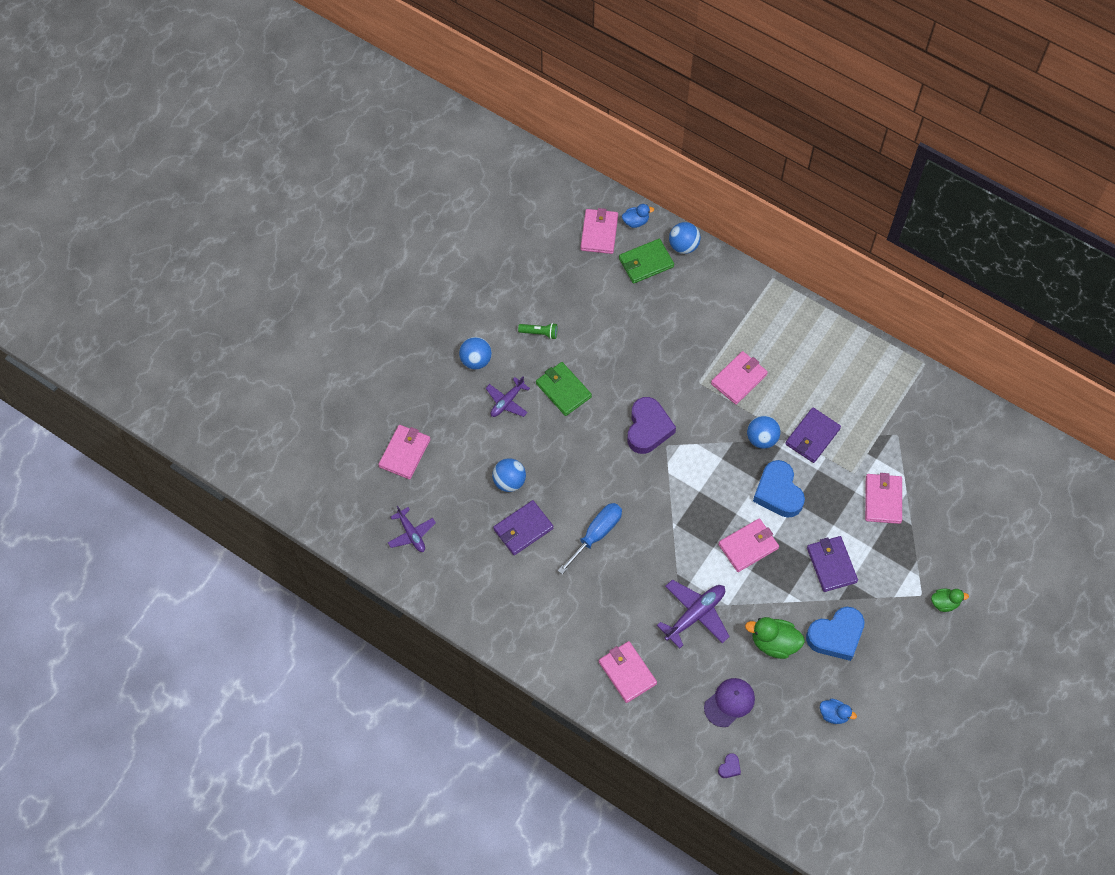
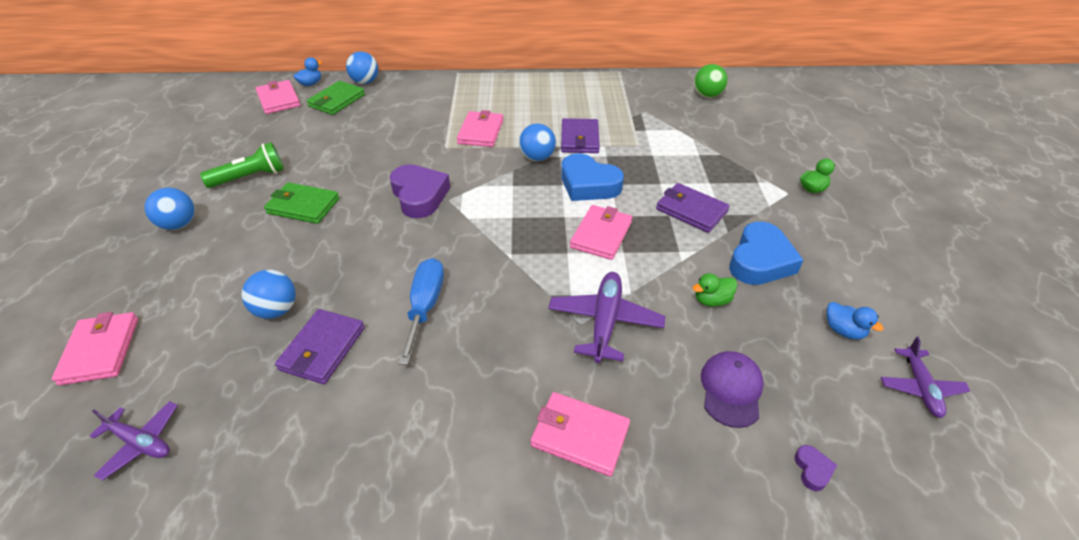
camera: 35 degrees left, 20 degrees down
(507, 401) = (237, 241): purple plane -> purple plane (920, 387)
(539, 333) = (250, 177): green flashlight -> green flashlight, size x1.61
(774, 643) = (711, 300): green duck -> green duck, size x0.61
(834, 714) = (843, 330): blue duck -> blue duck turned 60 degrees clockwise
(883, 500) = (680, 150): pink wallet -> none
(973, 447) = (707, 95): none -> green ball

